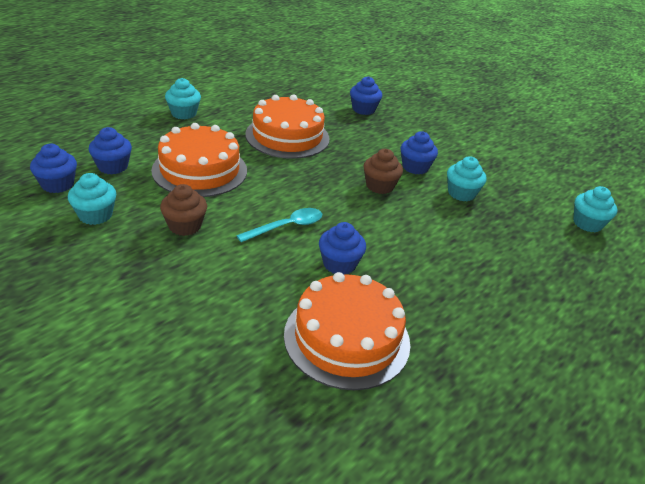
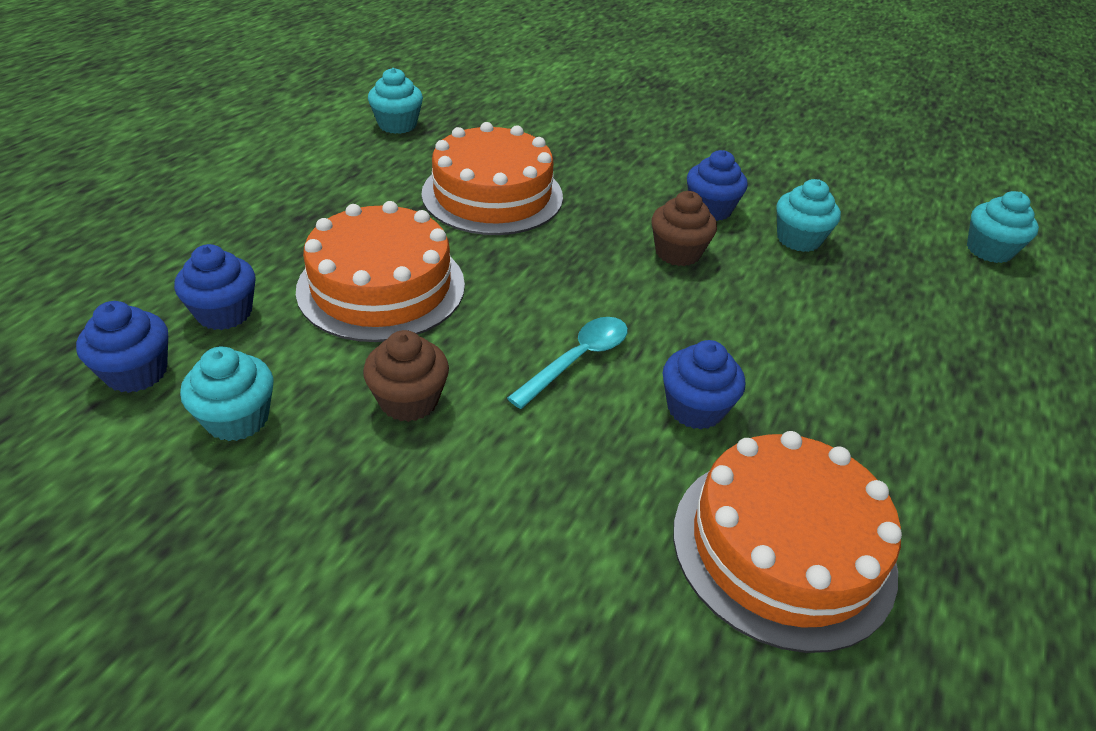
camera: 15 degrees left, 5 degrees up
(183, 113) = (302, 186): turquoise cupcake -> turquoise cupcake (397, 125)
(363, 109) = (582, 126): blue cupcake -> none

